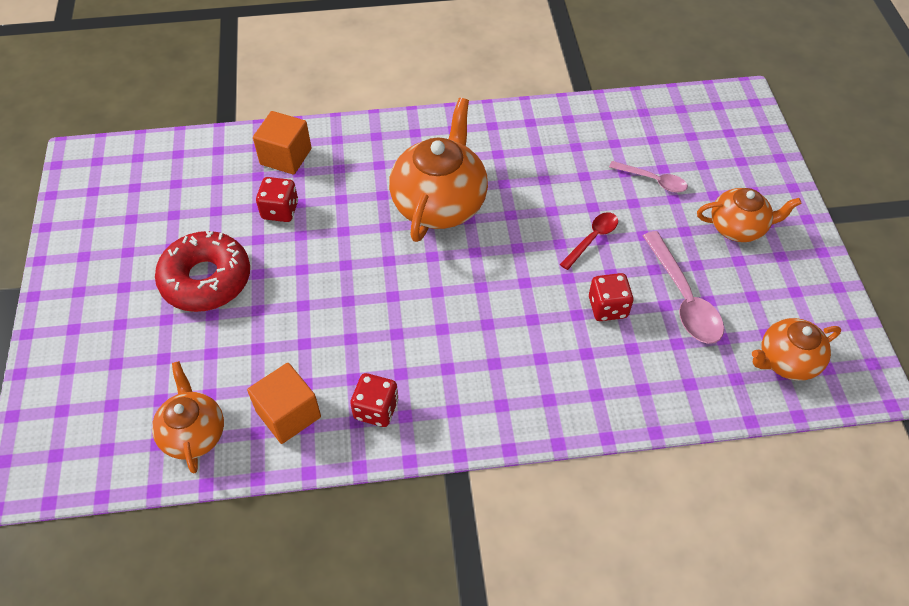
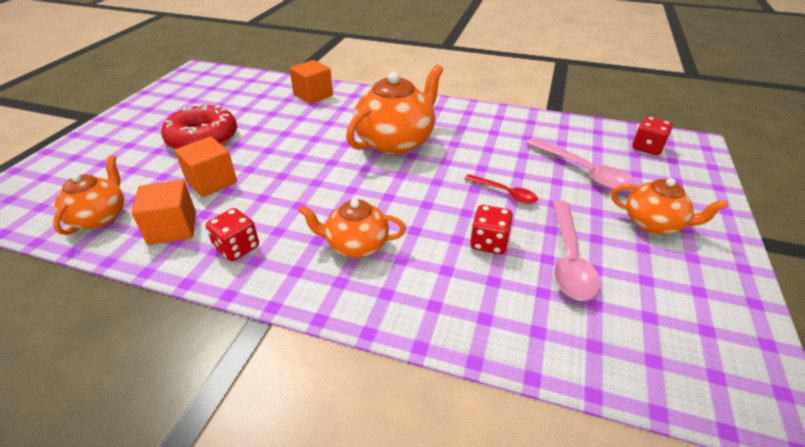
camera: 25 degrees right, 15 degrees down
(276, 339) = (212, 182): none -> orange cube
(280, 210) = (284, 118): red dice -> red dice (647, 148)
(592, 238) = (505, 193): red spoon -> red spoon turned 60 degrees clockwise
(653, 181) = (583, 172): pink spoon -> pink spoon, size x1.64
(786, 361) = (664, 350): orange teapot -> orange teapot (356, 245)

